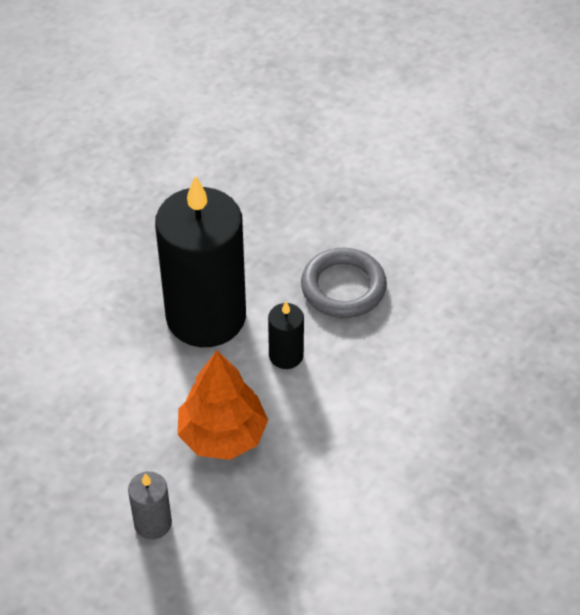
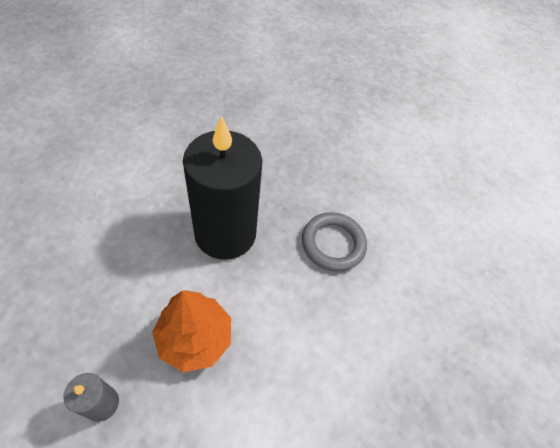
camera: 10 degrees right, 5 degrees up
(286, 355) = (271, 285): black candle -> none

